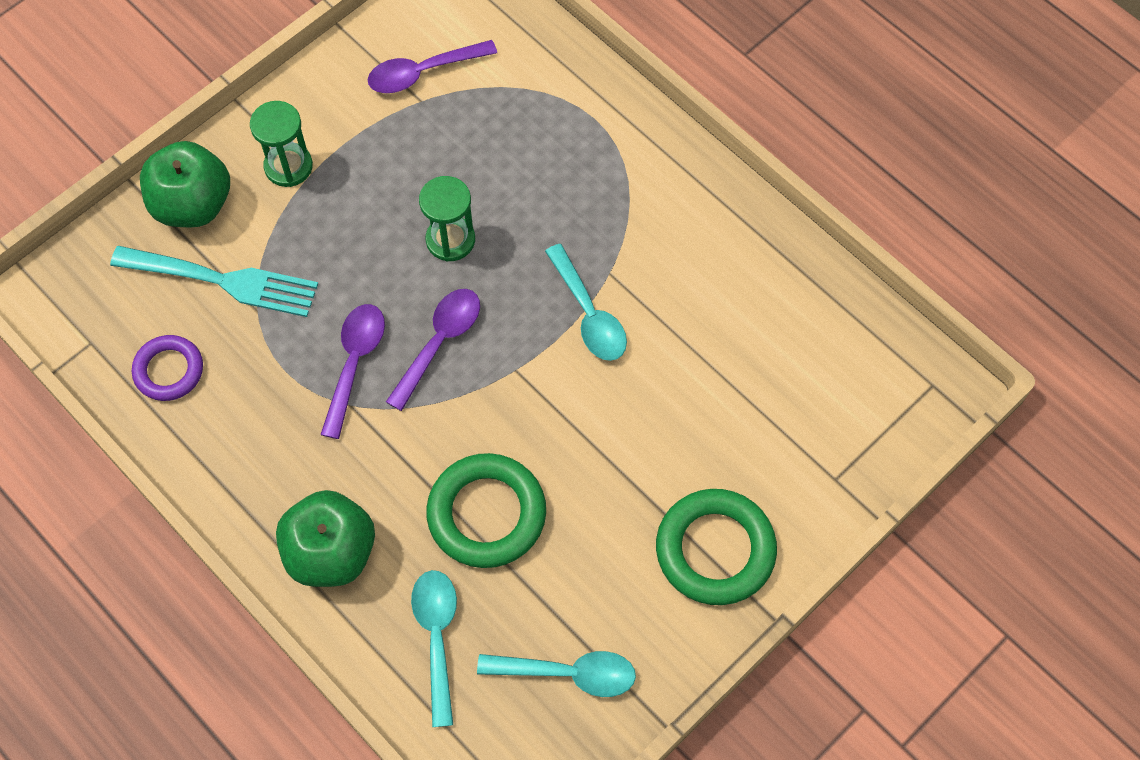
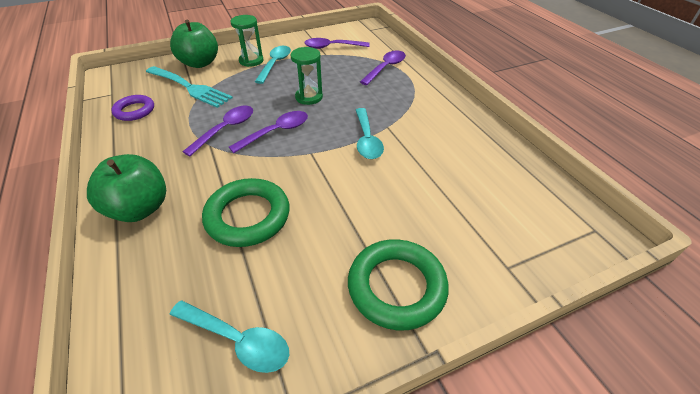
camera: 20 degrees right, 20 degrees down
(437, 637) = (163, 279): turquoise spoon -> turquoise spoon (275, 64)
(552, 112) = (385, 68): none -> purple spoon

